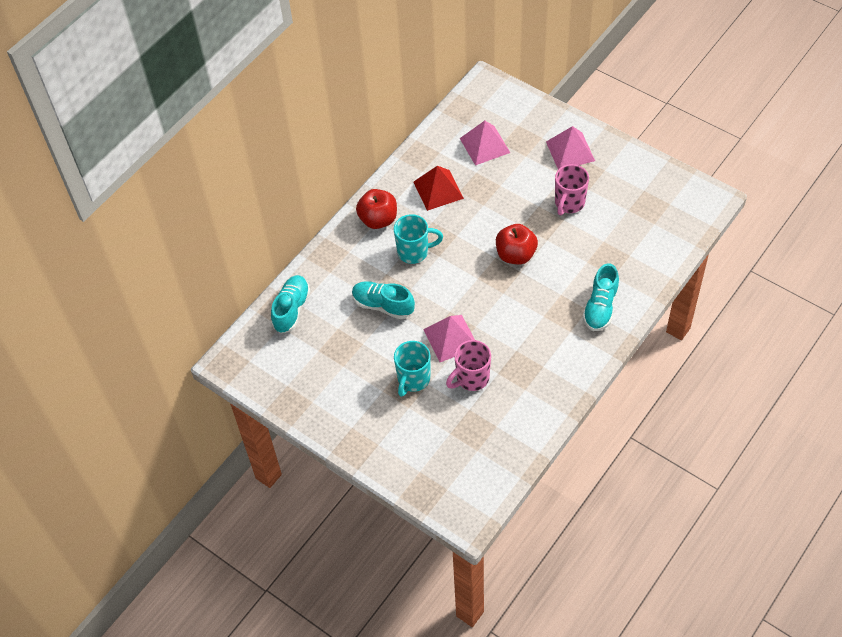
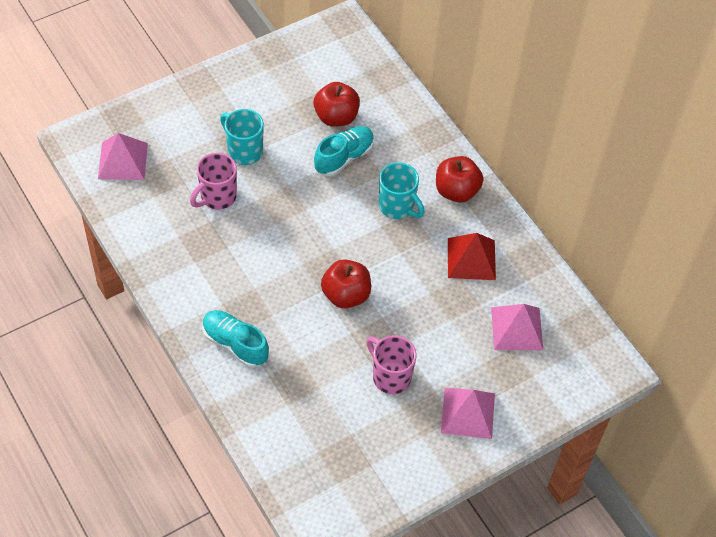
camera: 105 degrees right, 0 degrees up
(291, 309) = (379, 86): turquoise shoe -> none
(342, 327) = (336, 117): none -> red apple
(414, 252) = (397, 207): turquoise mug -> turquoise mug turned 60 degrees counterclockwise
(450, 338) = (273, 198): pink pyramid -> pink pyramid (123, 160)
(471, 378) = (217, 197): pink mug -> pink mug turned 120 degrees counterclockwise

